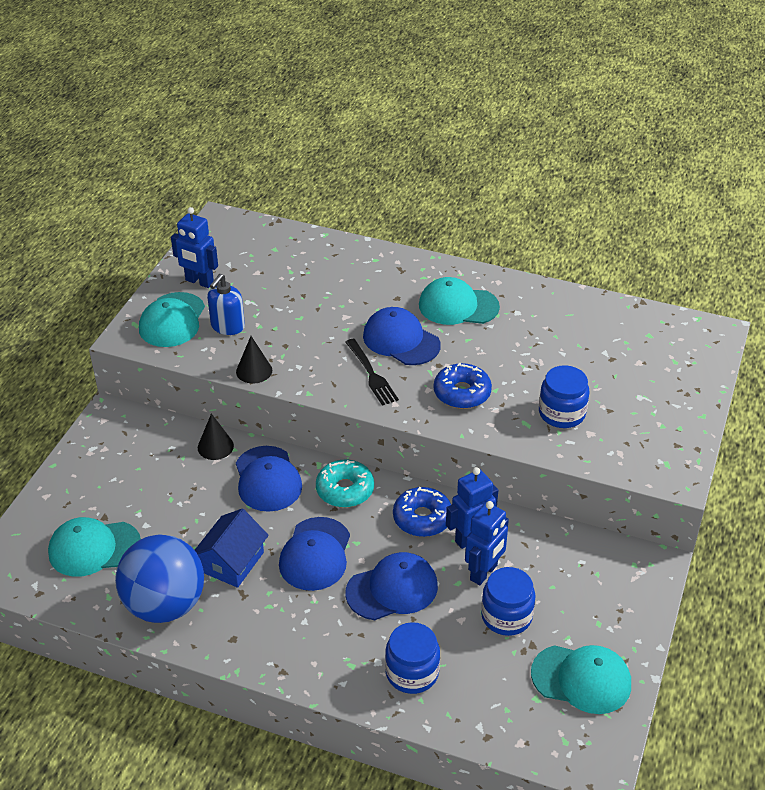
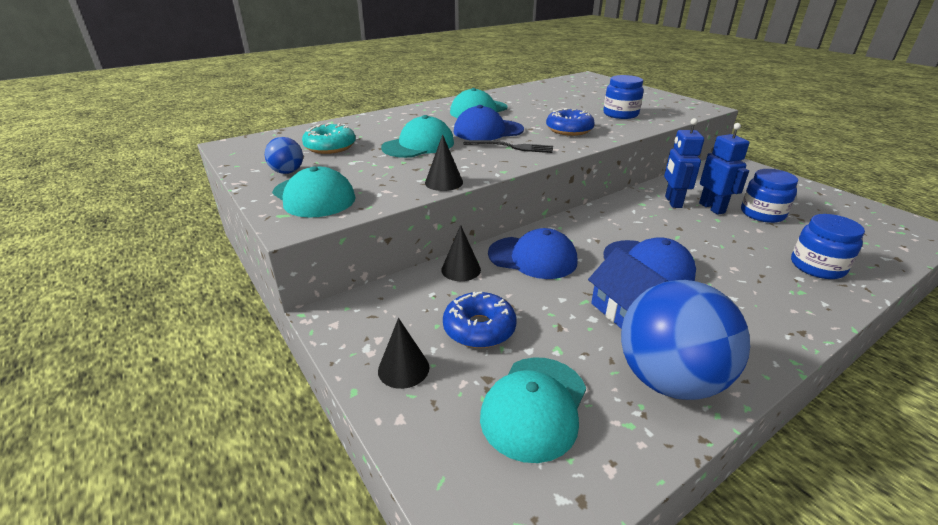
camera: 55 degrees left, 10 degrees down
(85, 475) = (403, 369): none -> black cone
(199, 282) = (287, 172): blue robot -> blue ball
(227, 326) = (368, 177): blue soap dispenser -> none
(345, 490) = (580, 229): turquoise donut -> turquoise donut (330, 147)
(392, 589) = (712, 245): blue cap -> none
(422, 518) = (638, 211): blue donut -> blue donut (479, 328)
(581, 679) = (835, 209): turquoise cap -> turquoise cap (418, 145)

